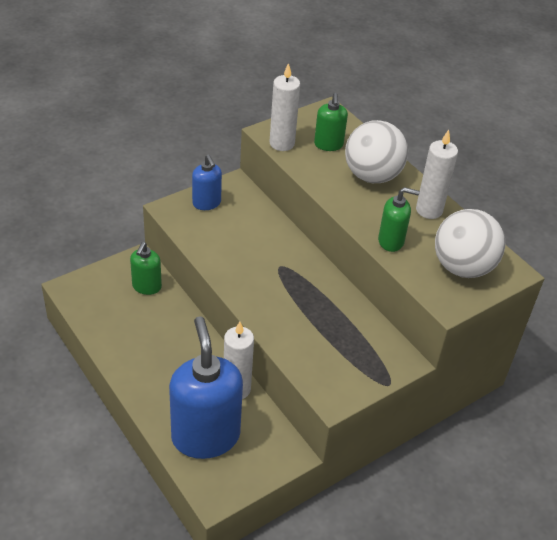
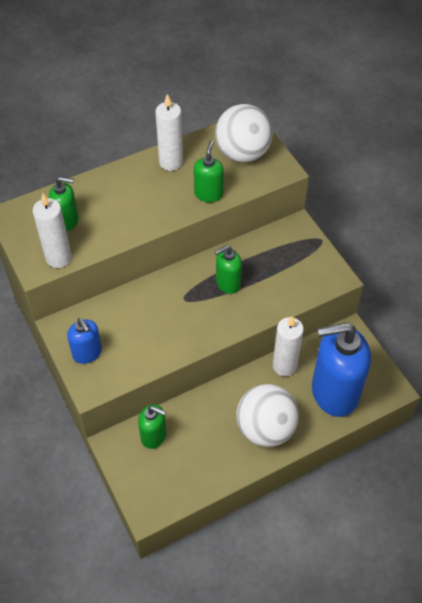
camera: 80 degrees left, 10 degrees up
(206, 203) = (87, 353): blue soap dispenser -> blue soap dispenser turned 75 degrees clockwise
(306, 299) = (228, 283): none -> green soap dispenser
(372, 176) = (119, 194): white ball -> white ball (265, 429)

